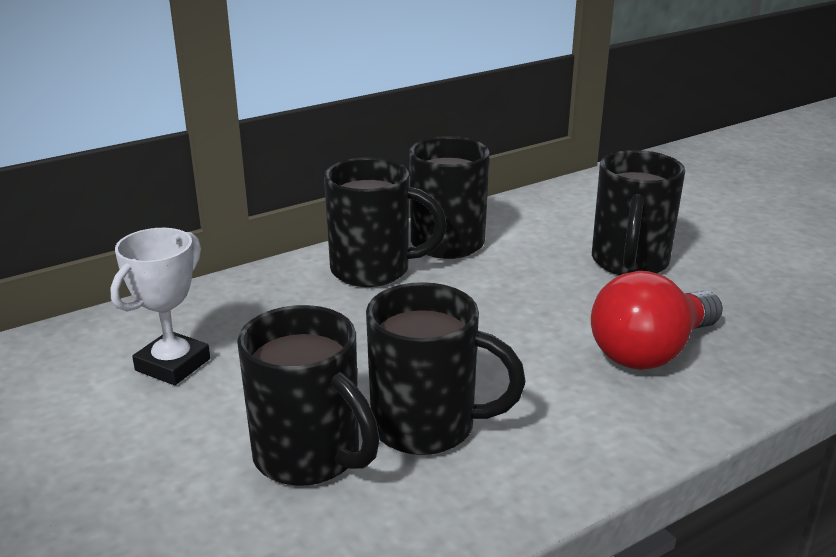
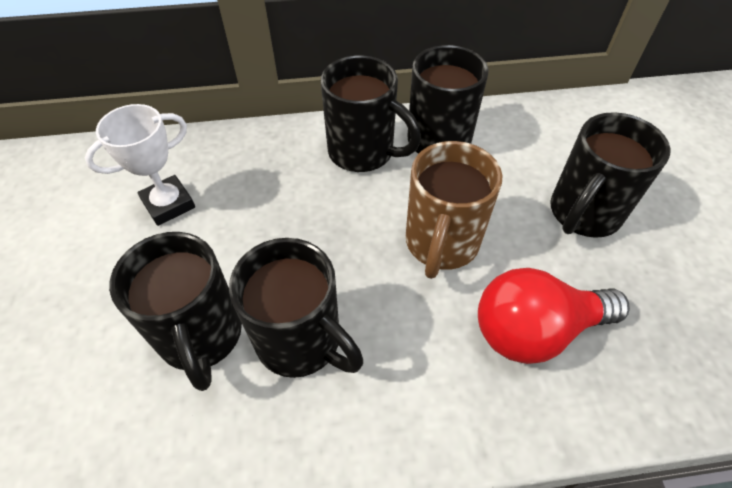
camera: 25 degrees right, 25 degrees up
(513, 317) = (441, 244): none -> brown mug

